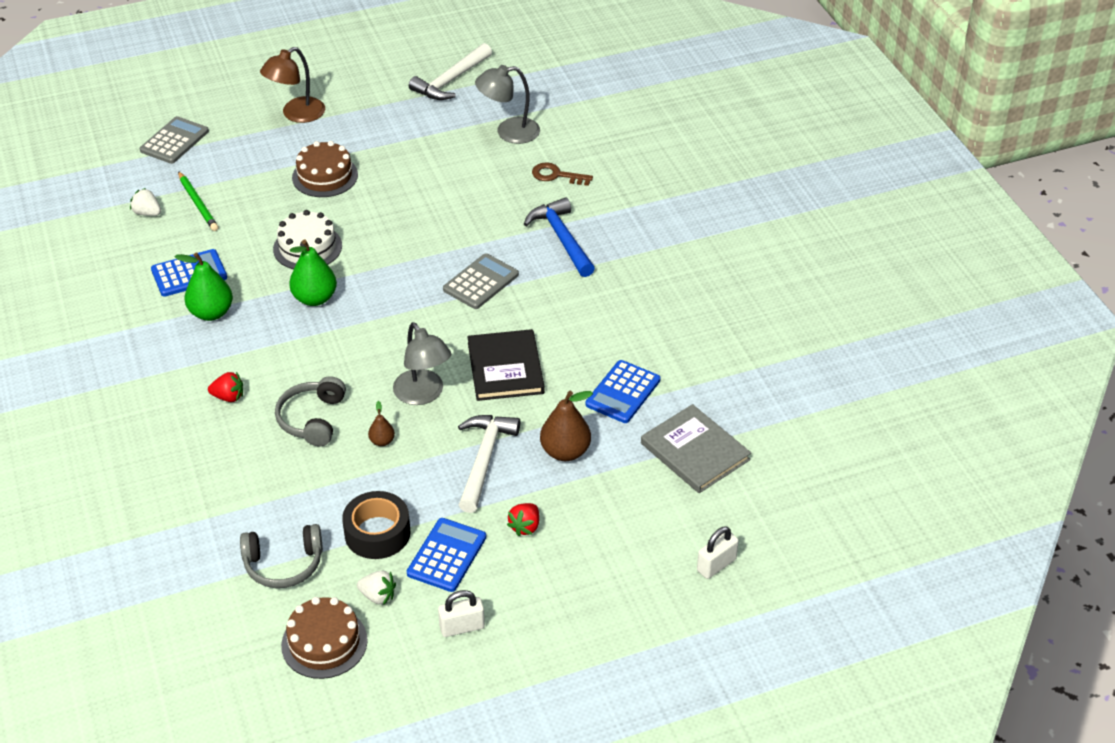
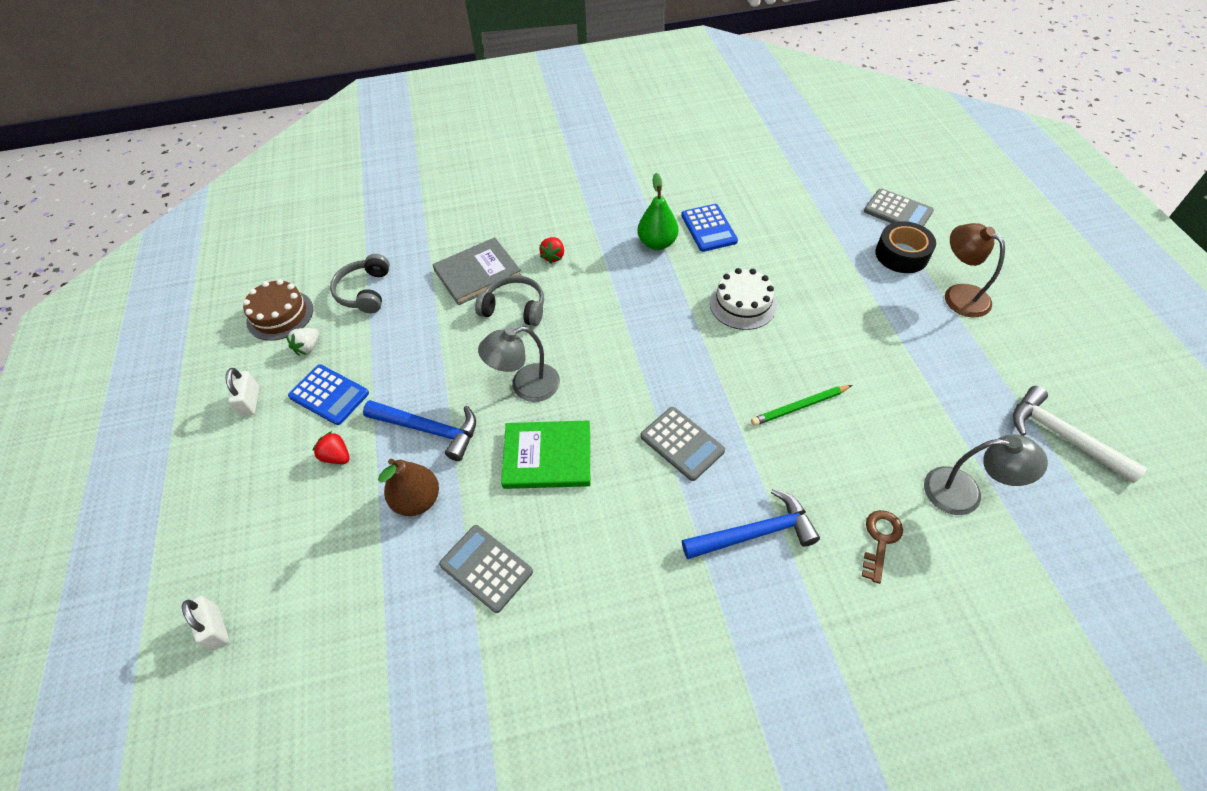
camera: 100 degrees right, 10 degrees up
(147, 213) = (791, 200): white strawberry -> none
(198, 203) = (805, 230): green pencil -> green pencil (799, 407)
(315, 298) = (669, 309): green pear -> none
(325, 176) = (855, 317): brown cake -> none
(377, 533) = (373, 349): black tape -> black tape (901, 254)
(382, 441) = (475, 354): brown pear -> none
(484, 460) = (429, 430): white hammer -> blue hammer
(505, 368) = (547, 456): black book -> green book
(509, 132) = (964, 493): grey lamp -> grey lamp turned 105 degrees clockwise
(623, 392) = (486, 568): blue calculator -> grey calculator
(695, 451) = (376, 634): grey book -> grey book (477, 273)

